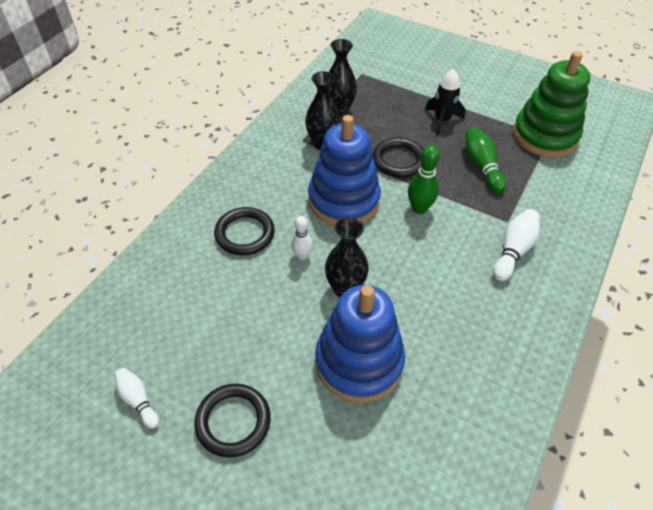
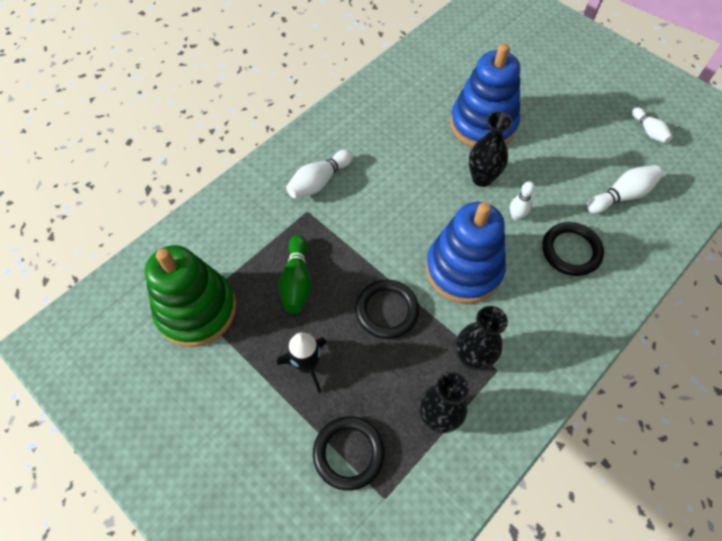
camera: 165 degrees left, 10 degrees up
(187, 300) = (621, 196): none -> white bowling pin
(233, 421) = (578, 106): black ring -> black ring (348, 453)
(419, 208) = (387, 243): green bowling pin -> none

